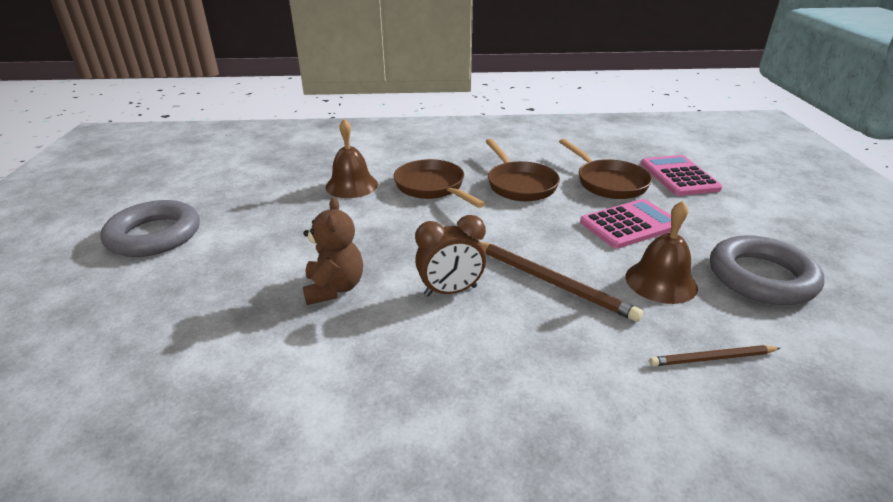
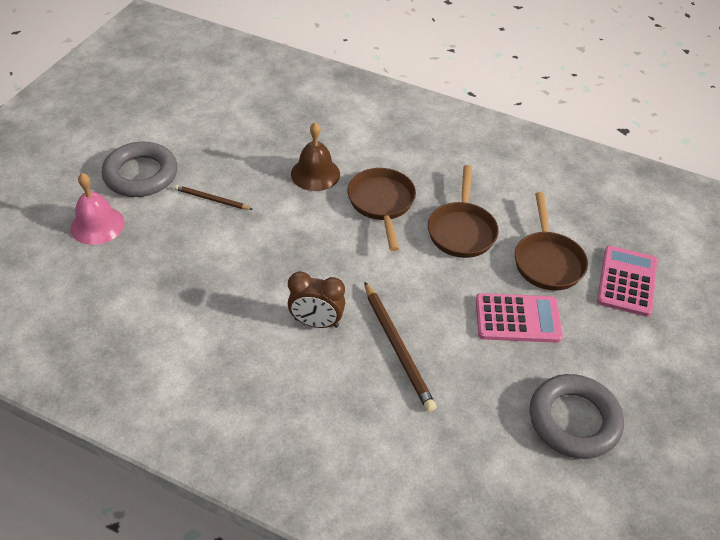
camera: 25 degrees right, 15 degrees up
(118, 292) = (97, 225): none -> pink bell
(334, 288) = (237, 283): brown teddy bear -> none
(661, 281) = (484, 386): brown bell -> none
(712, 358) = (455, 465): brown pencil -> brown pencil (212, 199)

